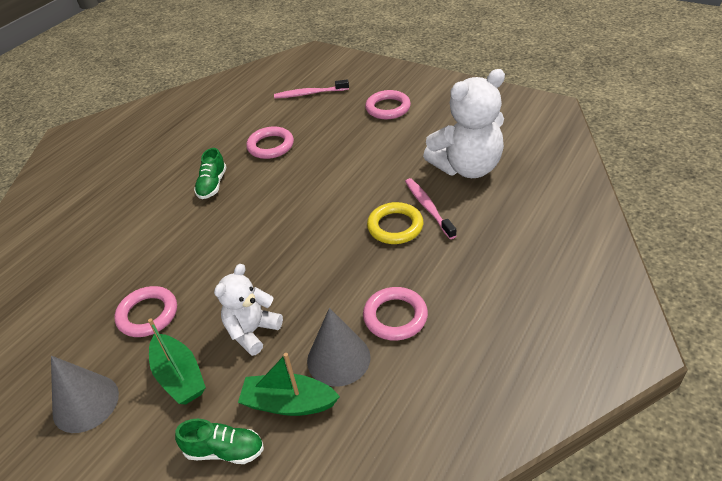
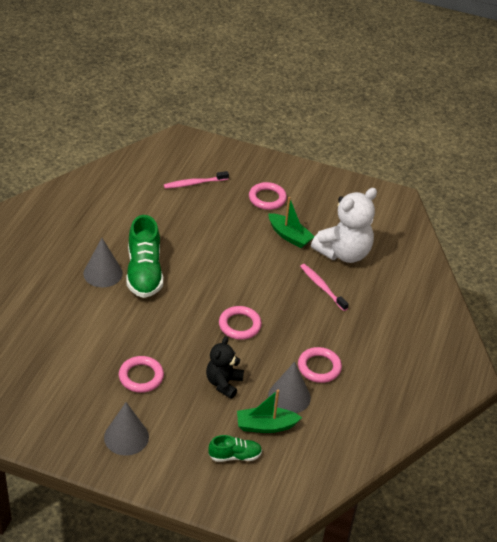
camera: 20 degrees left, 0 degrees up
(165, 184) = (103, 273): none -> grey cone
(179, 376) = (184, 416): green boat -> green boat (289, 236)
(212, 185) = (144, 272): green shoe -> green shoe, size x1.89
(252, 331) = (223, 383): white teddy bear -> black teddy bear
(270, 146) = (179, 236): pink ring -> pink ring (239, 325)
(395, 226) = (301, 303): yellow ring -> none

